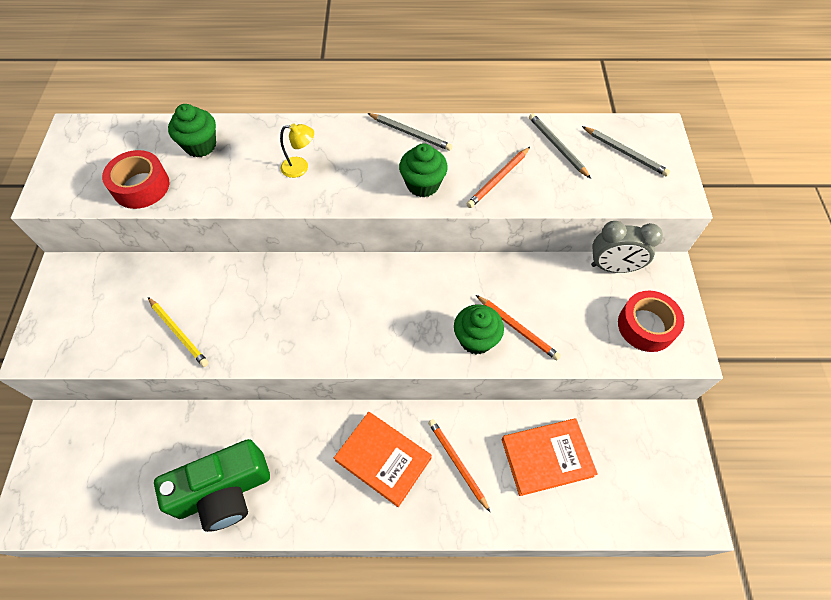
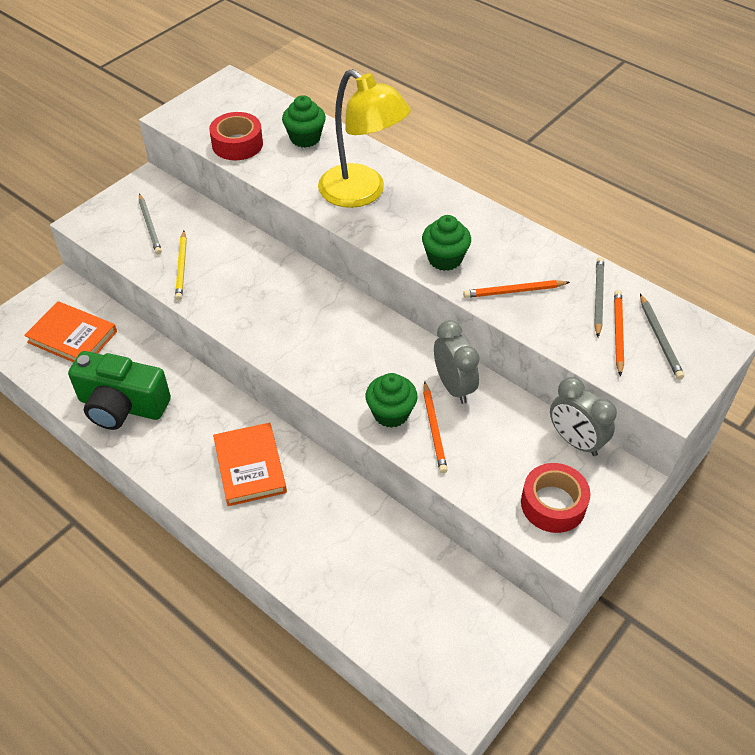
camera: 40 degrees right, 10 degrees down
(300, 167) = (362, 193): yellow lamp -> yellow lamp, size x2.45
(410, 133) = (477, 216): grey pencil -> grey pencil (149, 226)
(457, 463) = (302, 511): orange pencil -> orange pencil (618, 333)
(497, 284) = (453, 386): none -> grey clock
(547, 457) = (379, 562): orange book -> orange book (72, 337)

